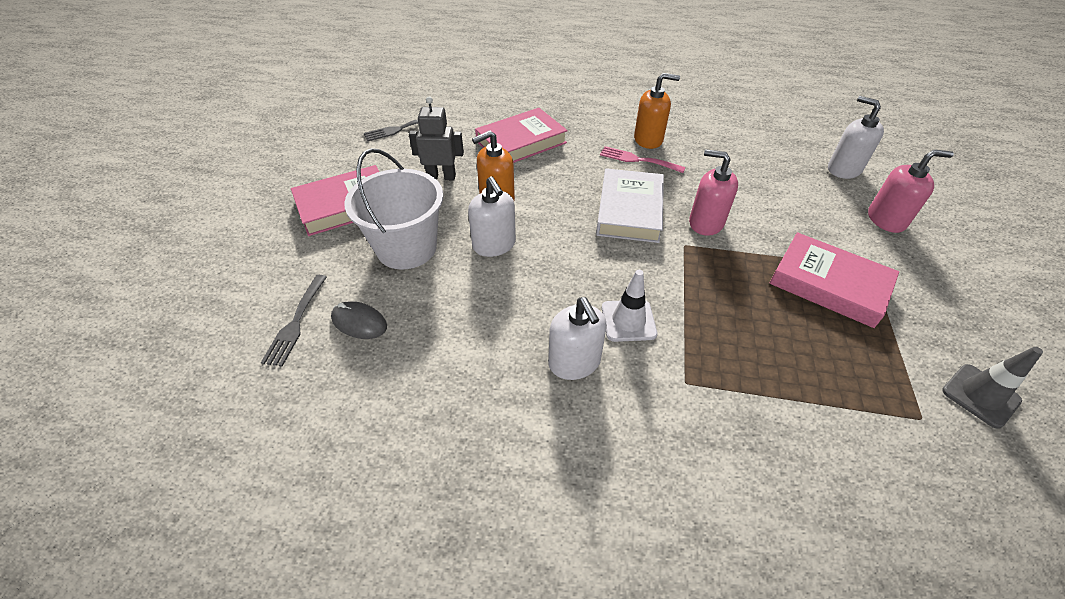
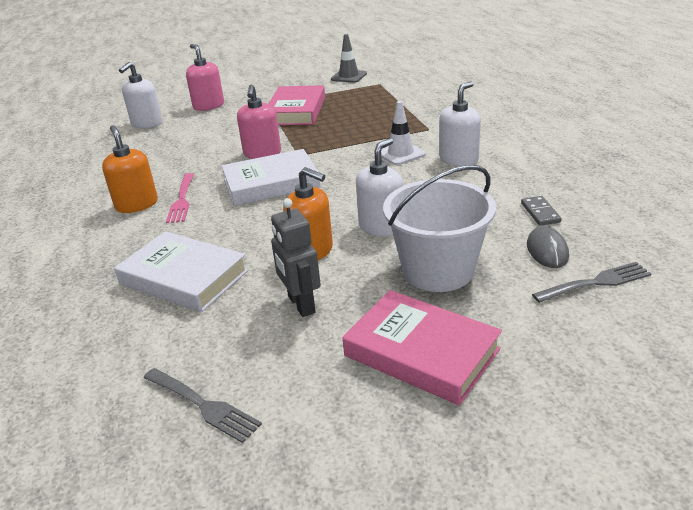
camera: 115 degrees left, 15 degrees down
(411, 357) = (540, 213): none -> grey domino
(521, 142) = (184, 277): pink book -> white book

